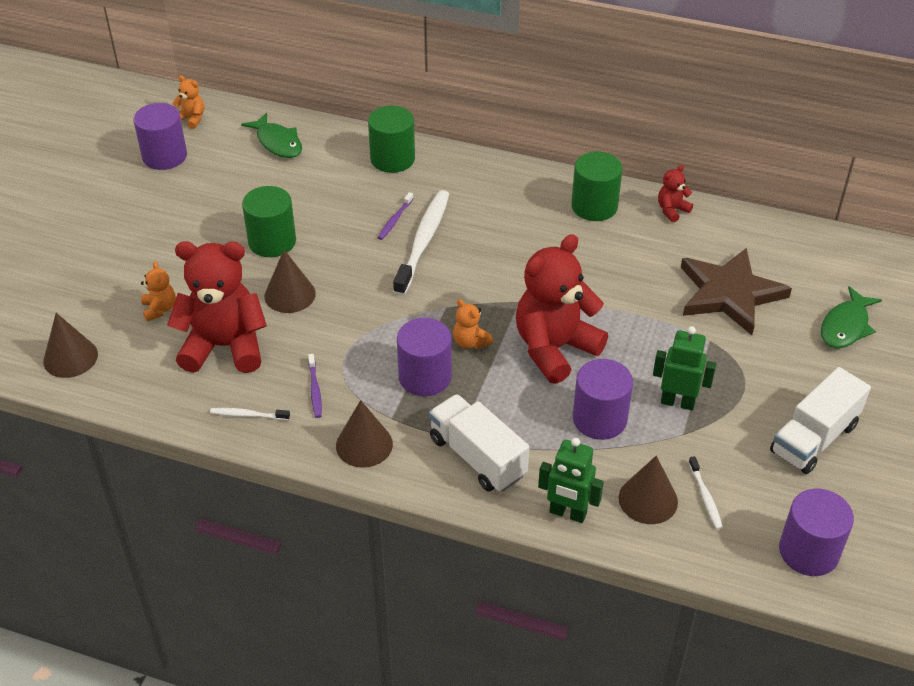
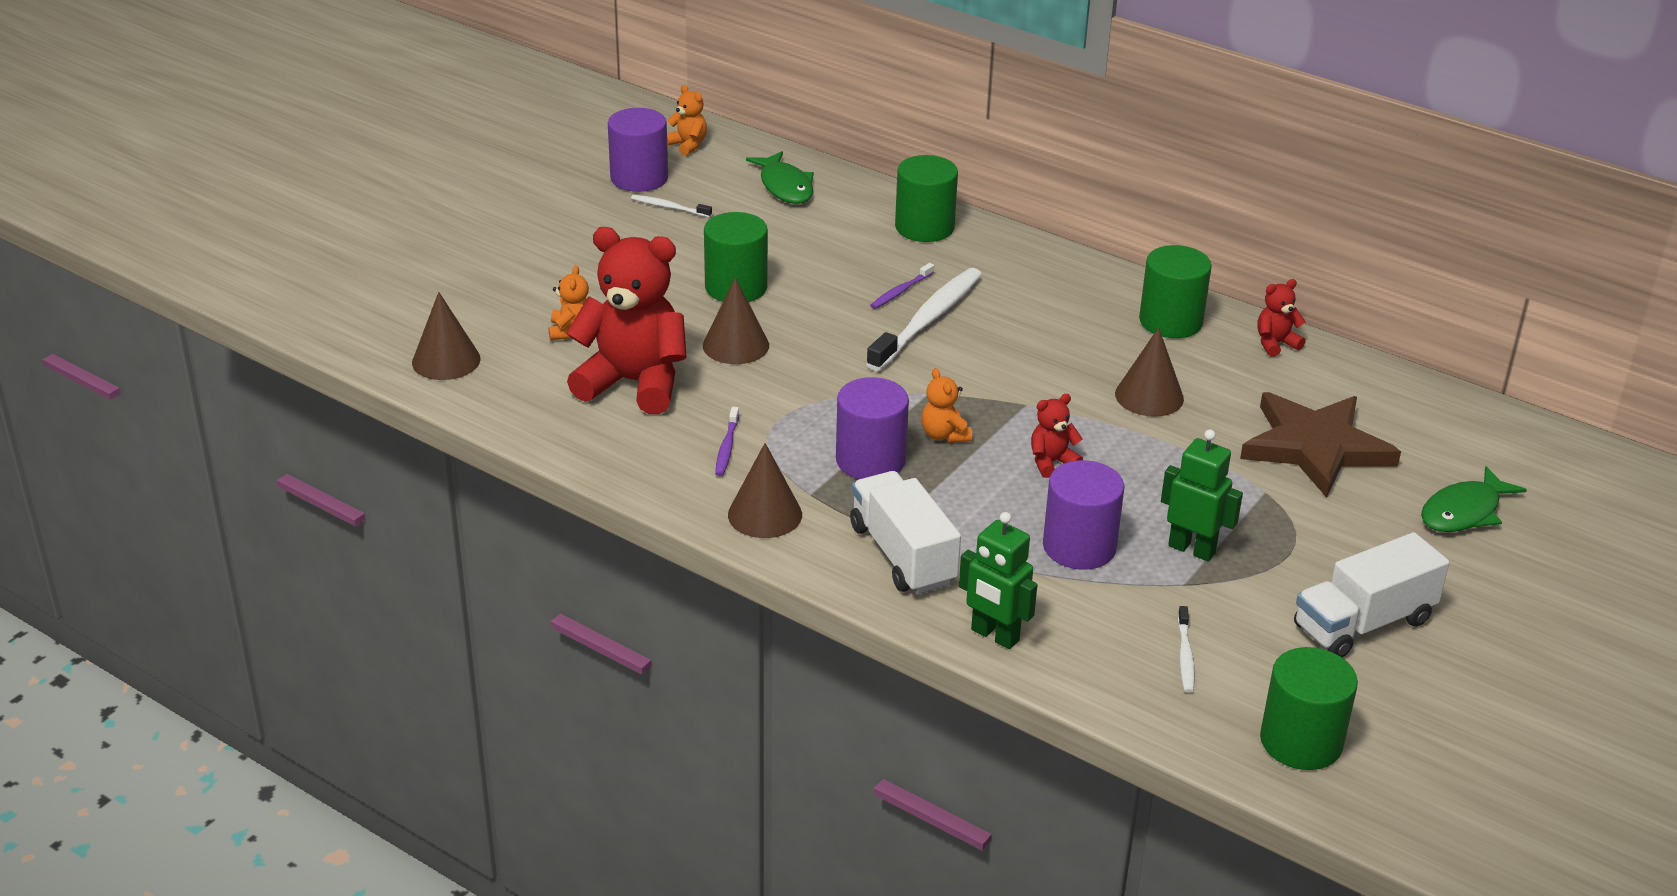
camera: 15 degrees right, 10 degrees down
(248, 415) = (635, 457): white toothbrush -> white toothbrush (669, 207)
(554, 348) = (1051, 462): red teddy bear -> red teddy bear, size x0.43
(648, 499) = (1106, 643): brown cone -> brown cone (1149, 396)
(808, 551) = (1301, 741): purple cylinder -> green cylinder

